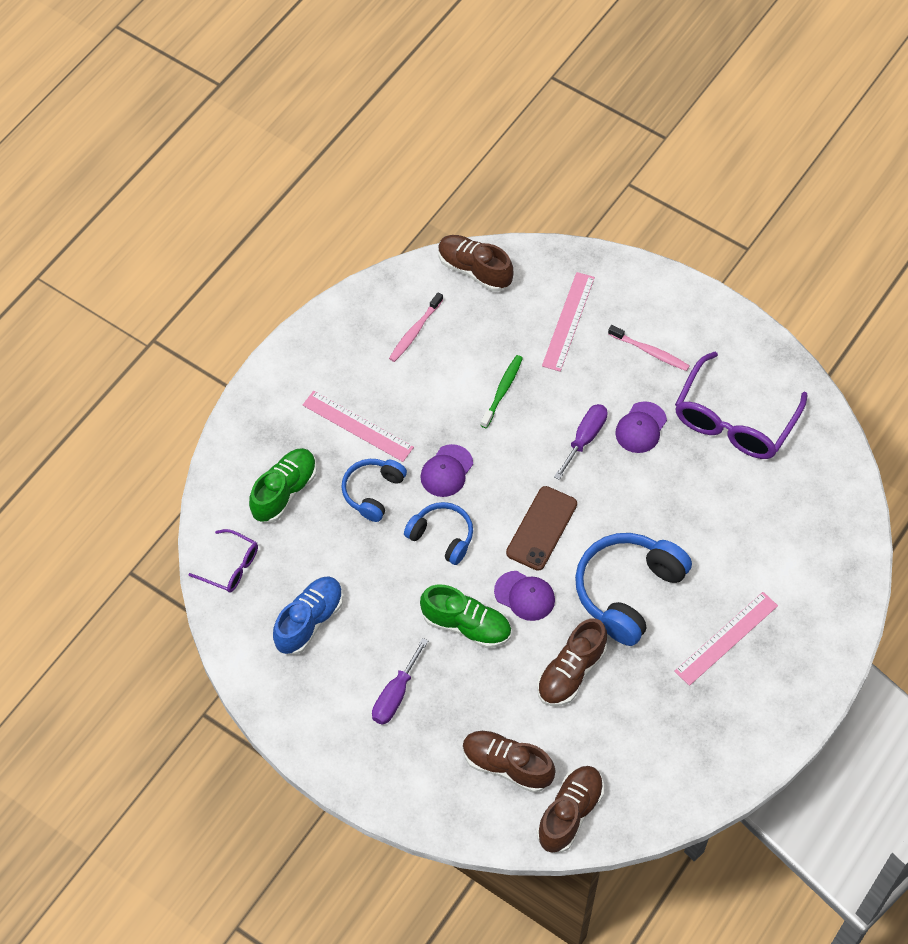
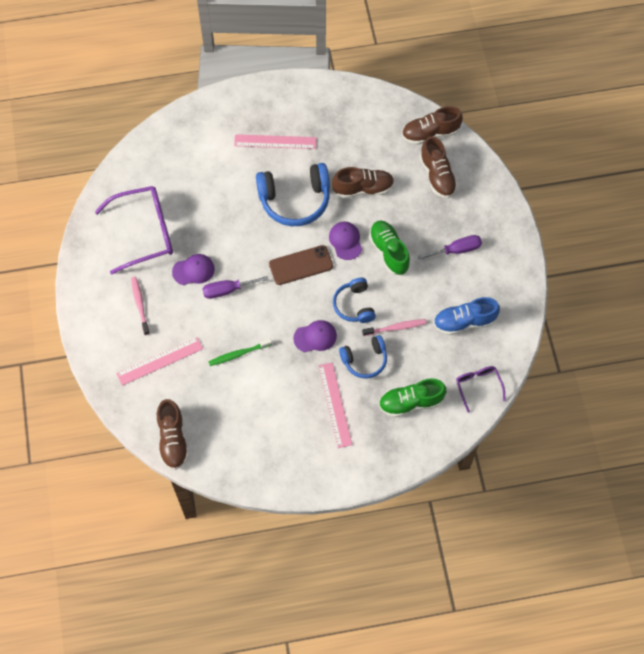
camera: 135 degrees left, 5 degrees up
(415, 331) = (246, 432): pink toothbrush -> pink toothbrush (396, 328)

